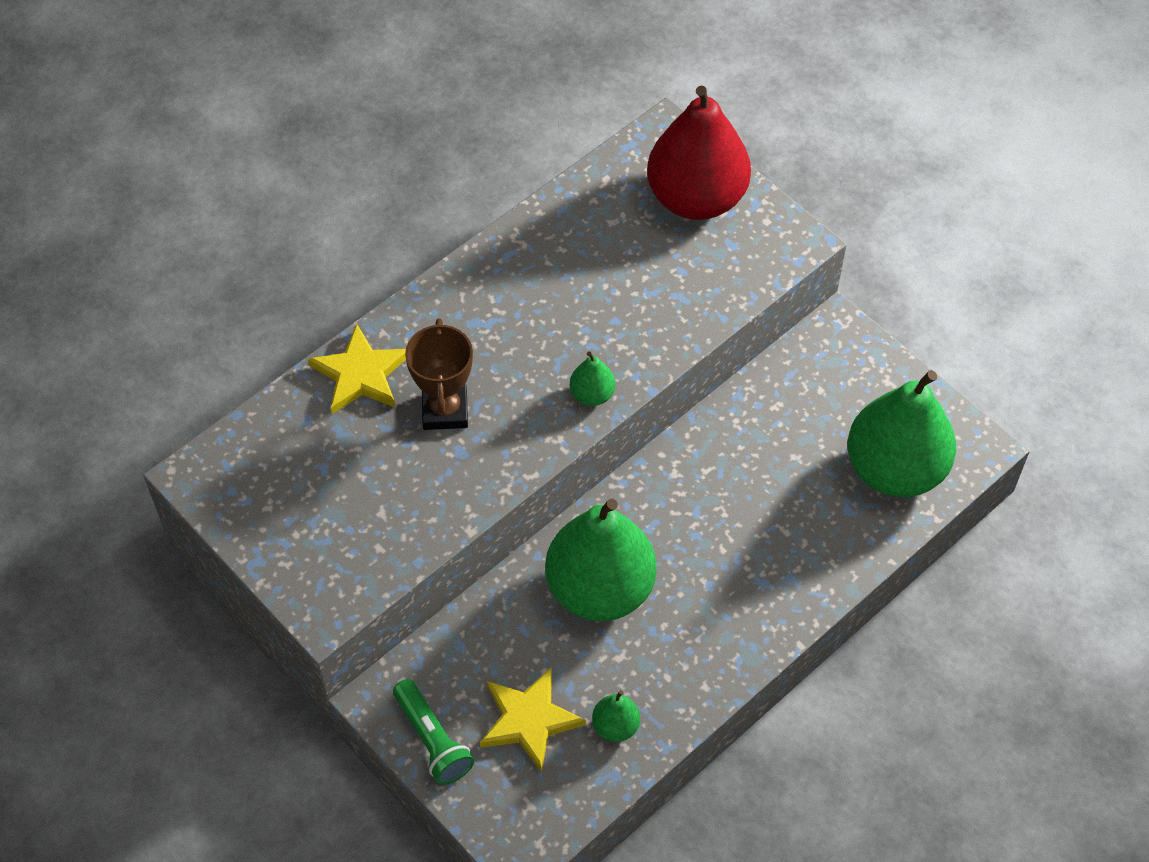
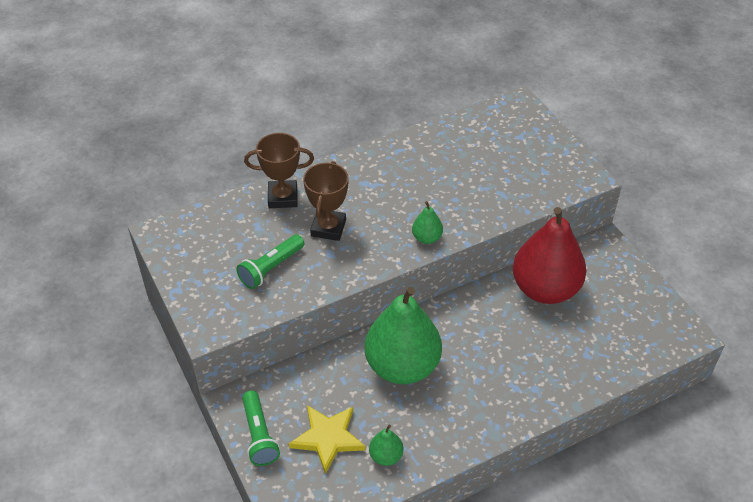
camera: 15 degrees right, 10 degrees down
(361, 374) = (283, 197): yellow star -> brown trophy
(382, 495) = (271, 268): none -> green flashlight
(696, 198) = (528, 141): red pear -> red pear (545, 289)
(895, 469) = (625, 336): green pear -> none

